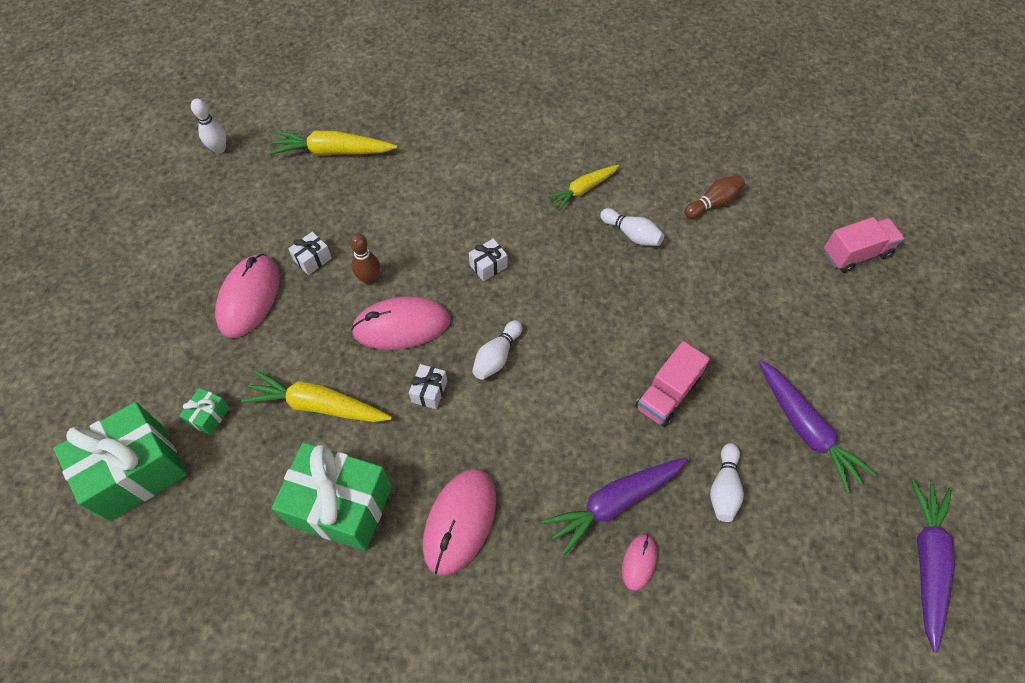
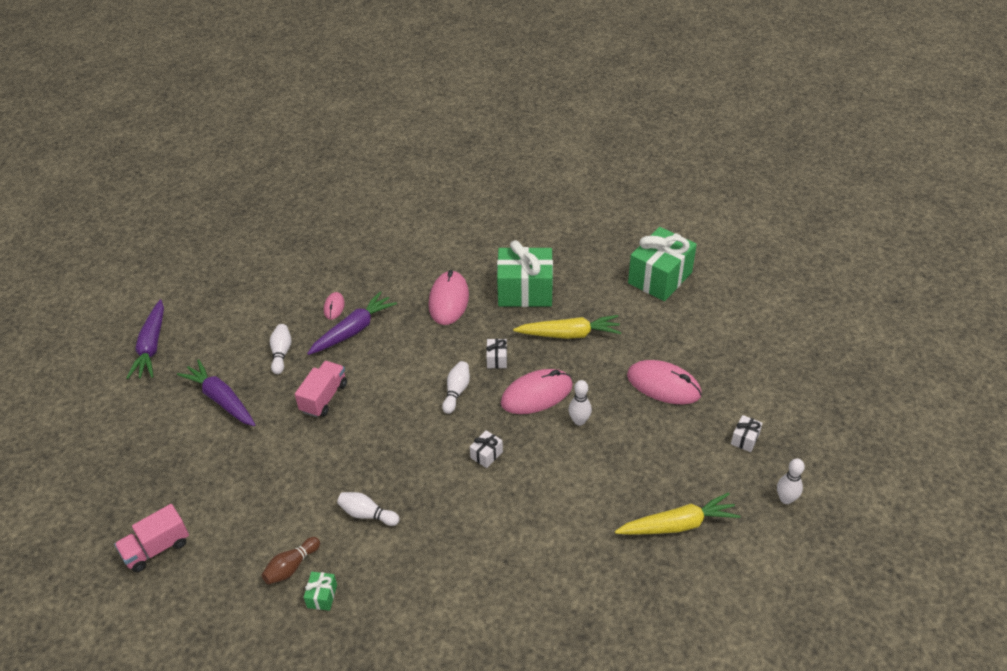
camera: 165 degrees right, 15 degrees down
(209, 416) = (637, 312): green gift -> green gift (322, 596)
(249, 297) = (663, 385): pink mouse -> pink mouse turned 60 degrees counterclockwise
(313, 259) = (633, 424): white gift -> white gift (745, 439)
(369, 279) = (579, 421): brown bowling pin -> white bowling pin
(583, 190) = (421, 548): yellow carrot -> none

